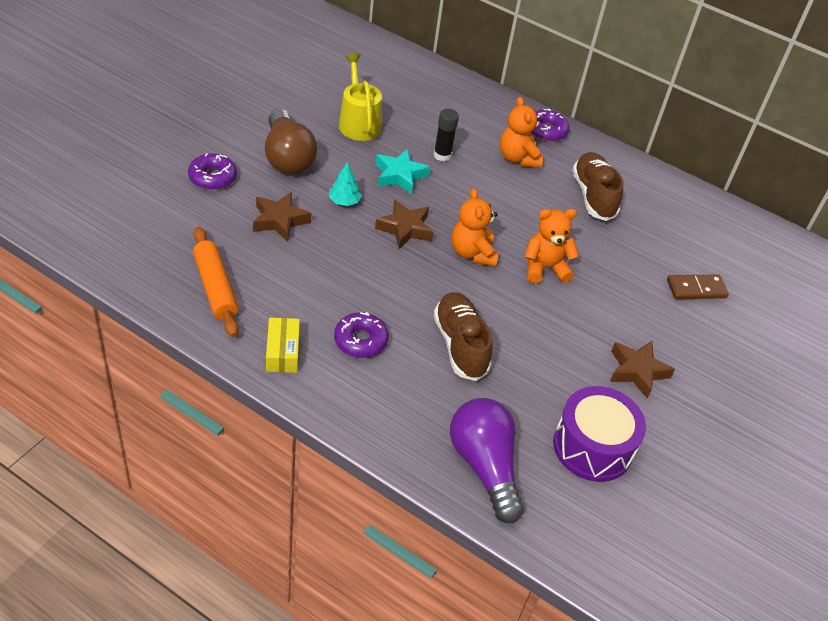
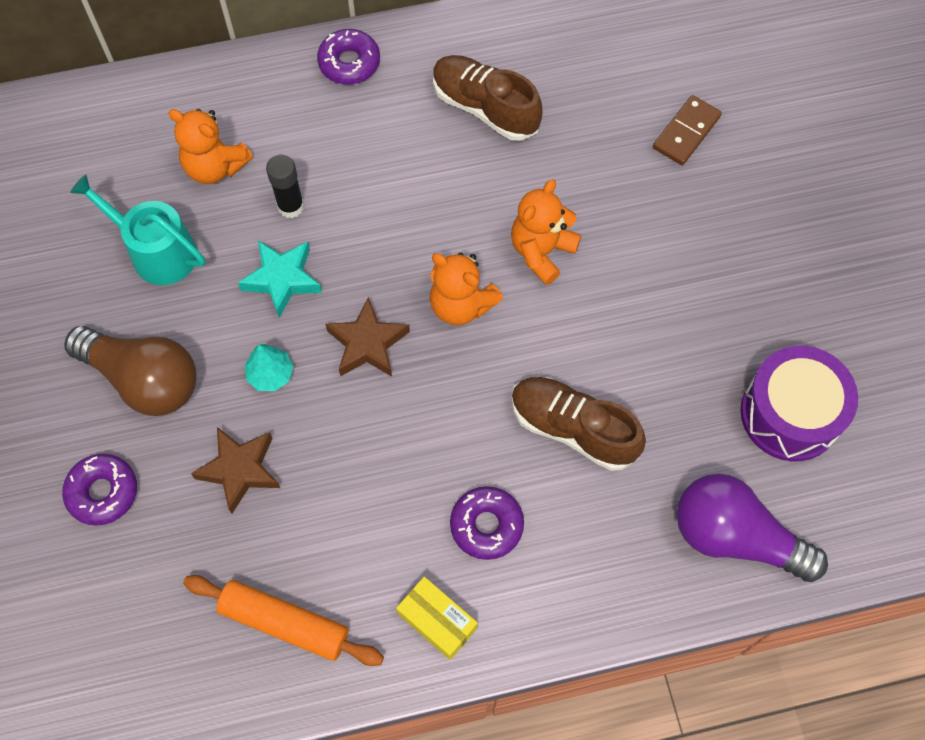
camera: 40 degrees left, 20 degrees up
(358, 123) = (156, 251): yellow watering can -> turquoise watering can
(518, 158) = (364, 131): orange teddy bear -> orange teddy bear (215, 167)
(637, 371) = (738, 287): brown star -> none

